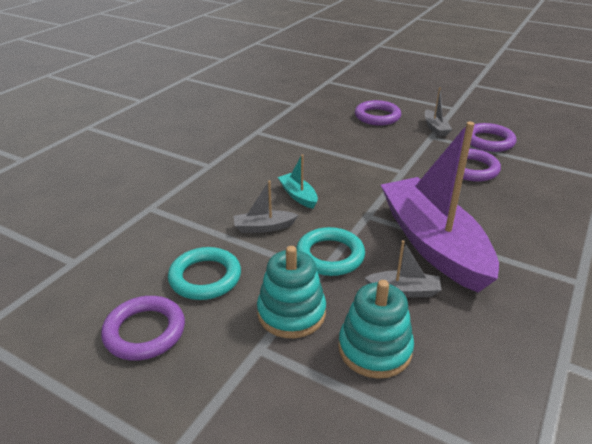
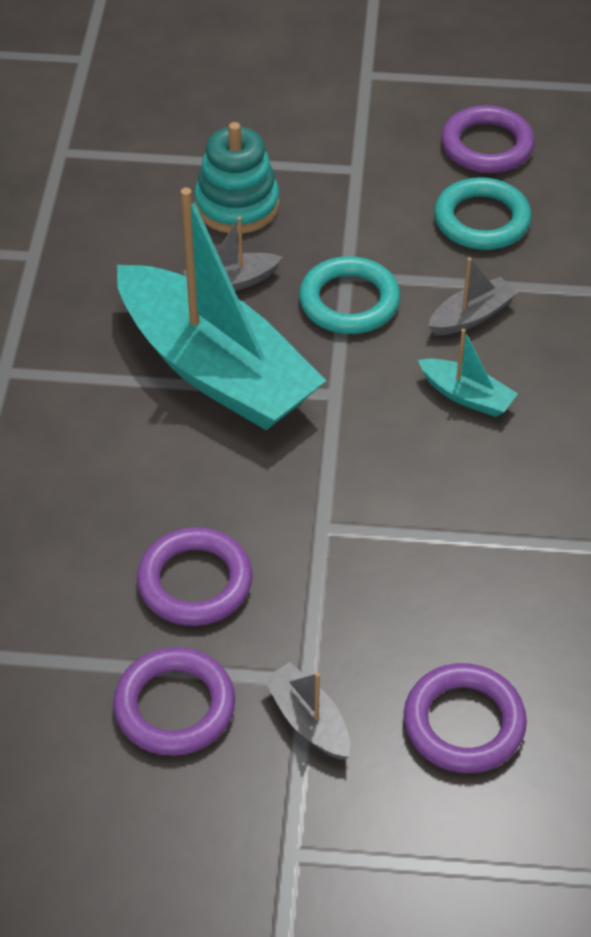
camera: 155 degrees right, 15 degrees up
(291, 313) = (348, 213): turquoise stacking toy -> none
(432, 244) = (216, 369): purple boat -> turquoise boat

